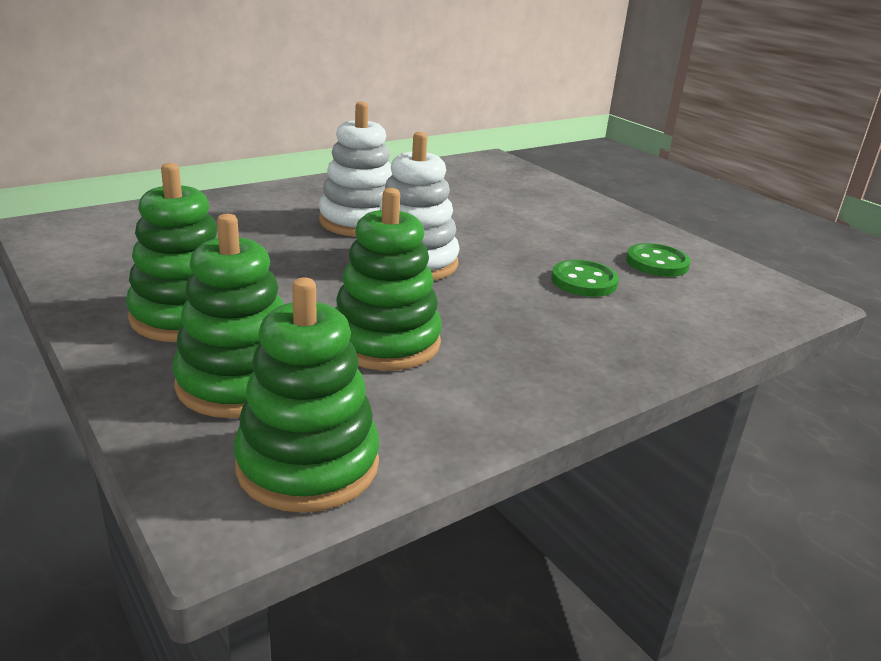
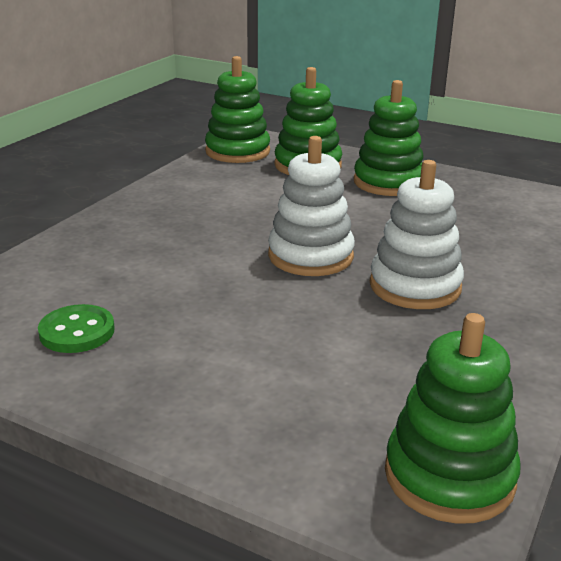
camera: 155 degrees right, 0 degrees up
(385, 342) = (261, 198): green stacking toy -> green stacking toy (449, 476)
(584, 281) = (150, 282): green button -> none

